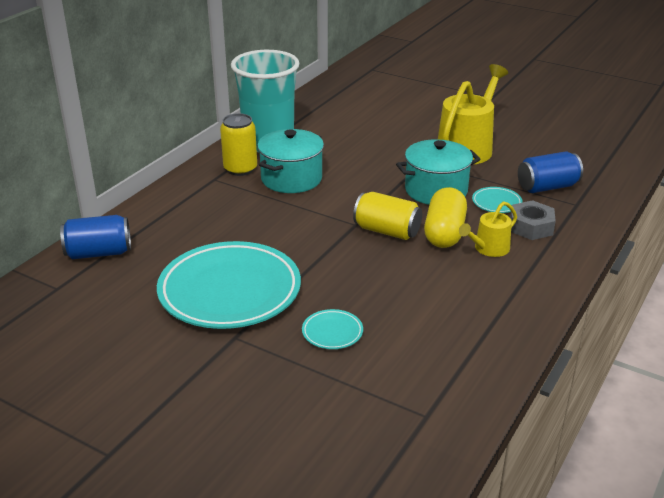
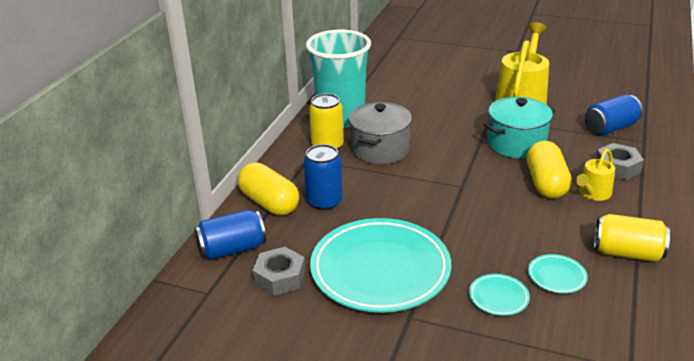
camera: 10 degrees left, 0 degrees up
(131, 284) = (280, 277): none -> grey nut
(155, 215) = (269, 203): none -> yellow capsule
(209, 221) = (324, 201): none -> blue can
(291, 179) = (380, 149): turquoise pot -> grey pot
(387, 231) = (494, 189): yellow can -> yellow can (627, 253)
(496, 203) = (575, 149): turquoise plate -> turquoise plate (556, 276)

